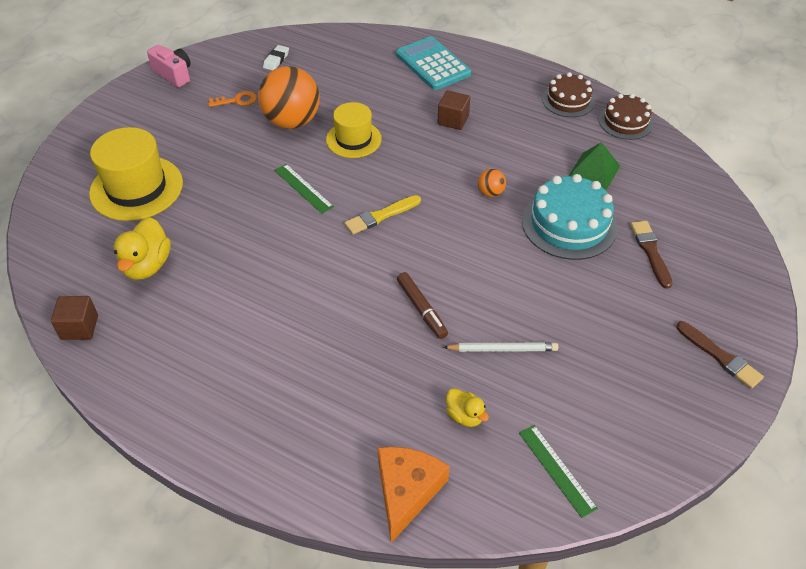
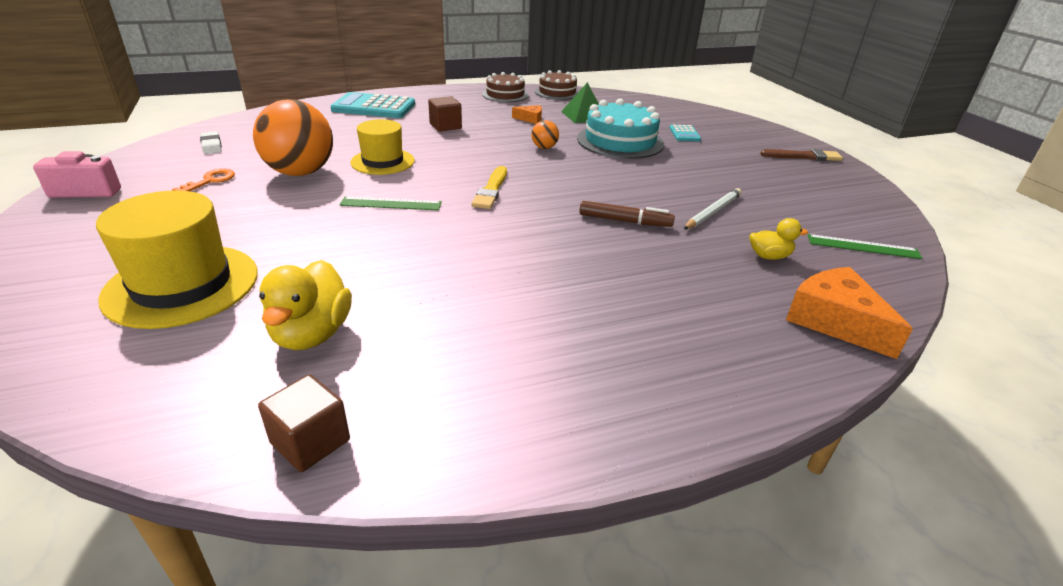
camera: 50 degrees left, 15 degrees down
(147, 265) = (312, 334): yellow duck -> yellow duck turned 45 degrees clockwise
(537, 148) = (530, 119): none -> orange cheese
(650, 252) = (684, 134): brown brush -> turquoise calculator

